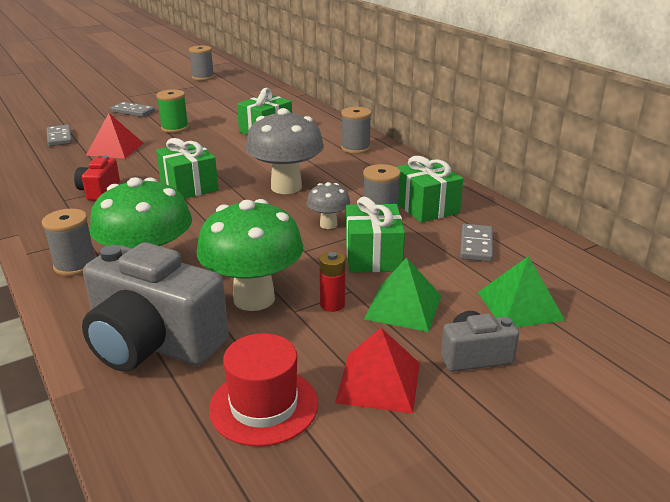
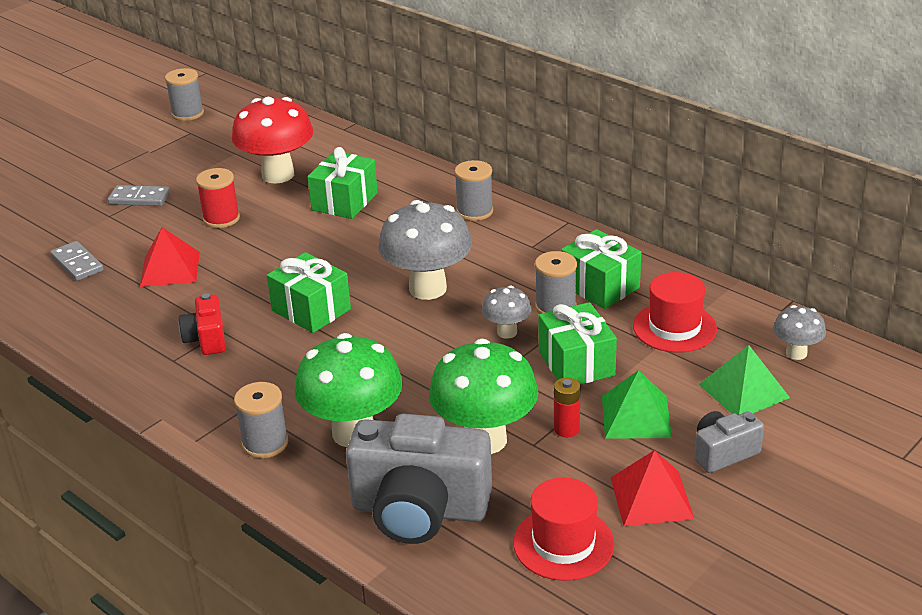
camera: 15 degrees left, 5 degrees up
(175, 128) = (221, 218): green spool -> red spool
(233, 112) = (278, 175): none -> red mushroom
(476, 245) = (674, 327): grey domino -> red hat
(585, 284) = (796, 353): none -> grey mushroom

